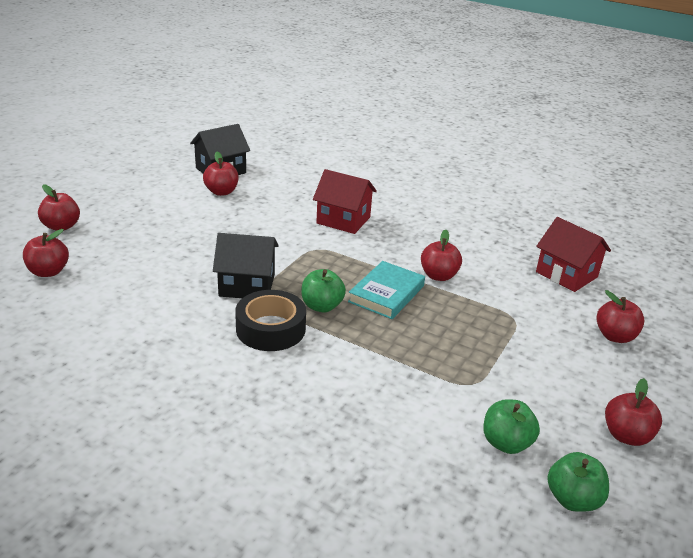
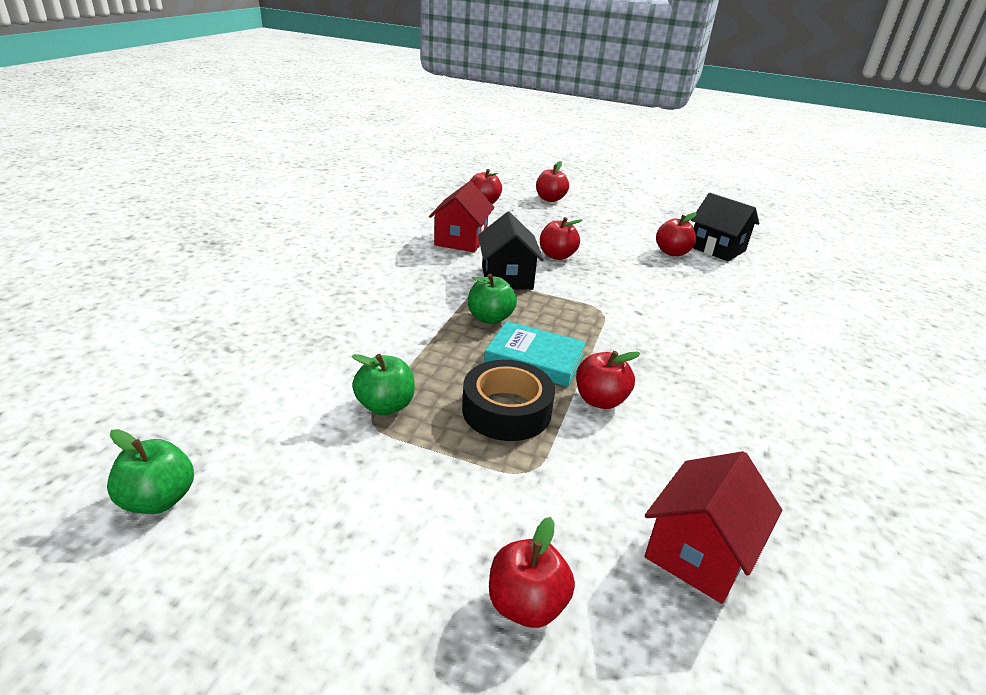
camera: 80 degrees right, 0 degrees up
(270, 329) = (440, 293): black tape -> black tape (506, 410)
(343, 220) = (680, 325): red house -> red house (461, 240)
(506, 443) = (264, 447): green apple -> green apple (385, 406)
(626, 435) = (266, 578): red apple -> red apple (557, 256)

